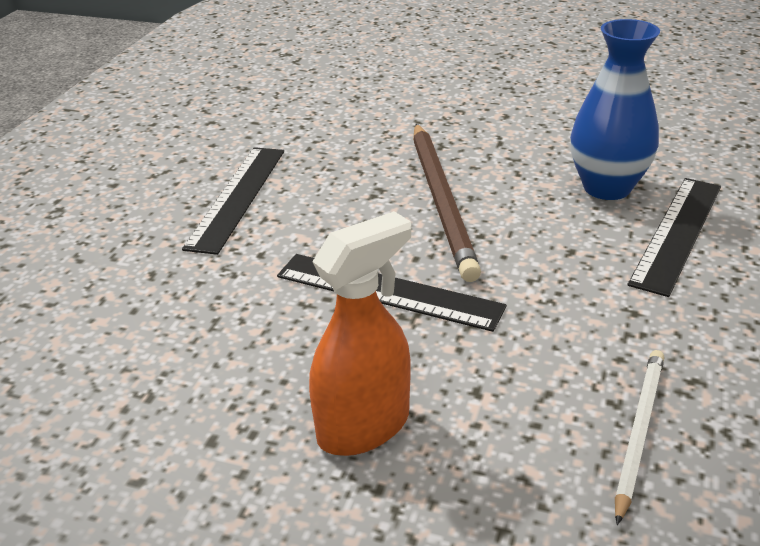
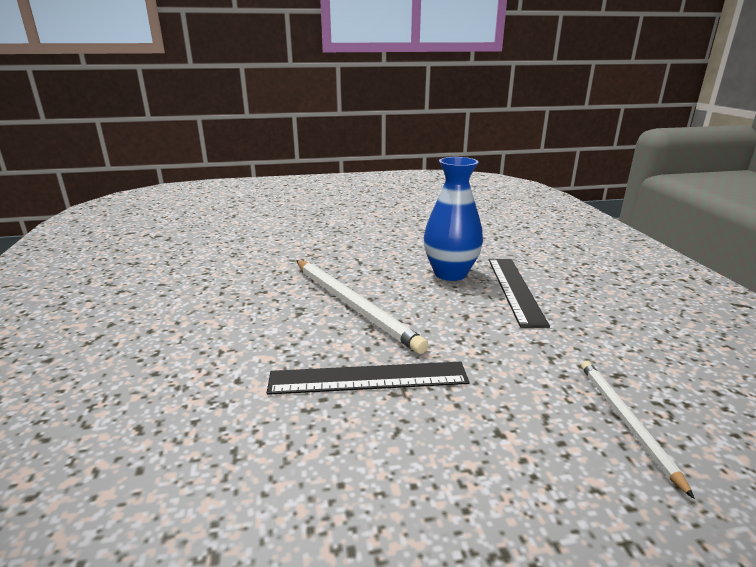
camera: 30 degrees left, 10 degrees down
(237, 197) = (184, 341): black ruler -> none
(364, 426) = (444, 498): orange spray bottle -> none
(441, 201) = (353, 305): brown pencil -> white pencil

